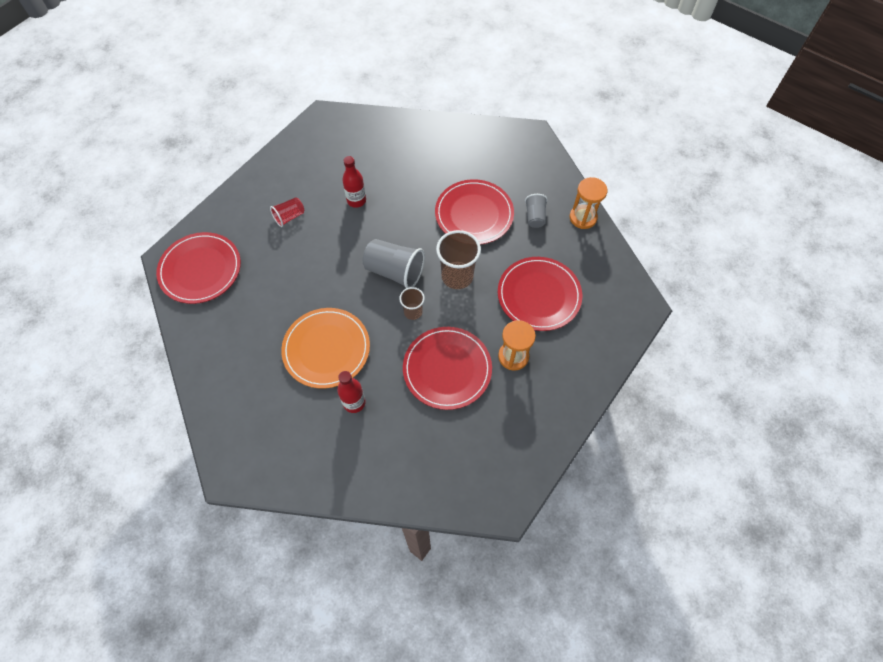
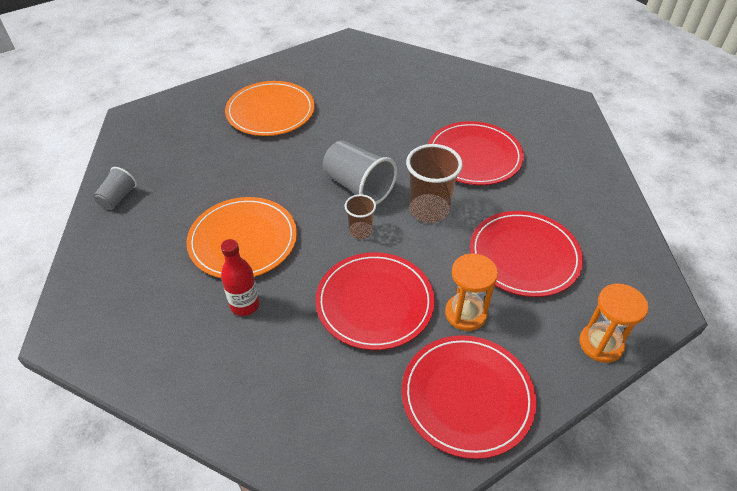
camera: 20 degrees right, 15 degrees down
(200, 269) = (156, 134): red plate -> red plate (467, 397)
(289, 217) = (270, 112): red cup -> orange plate
(356, 200) = (347, 114): red bottle -> none
(535, 216) = (547, 176): grey cup -> grey cup (118, 198)
(583, 218) = (608, 191): orange hourglass -> orange hourglass (601, 344)

